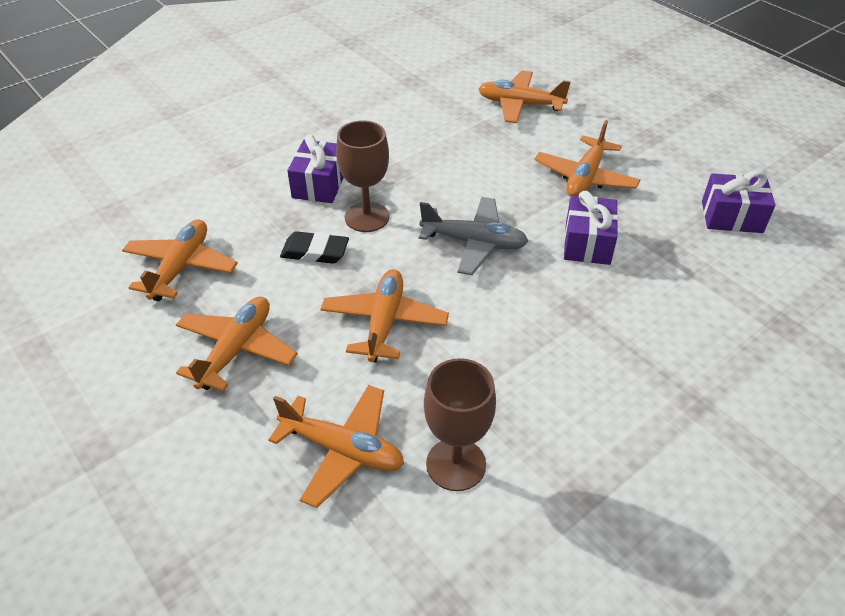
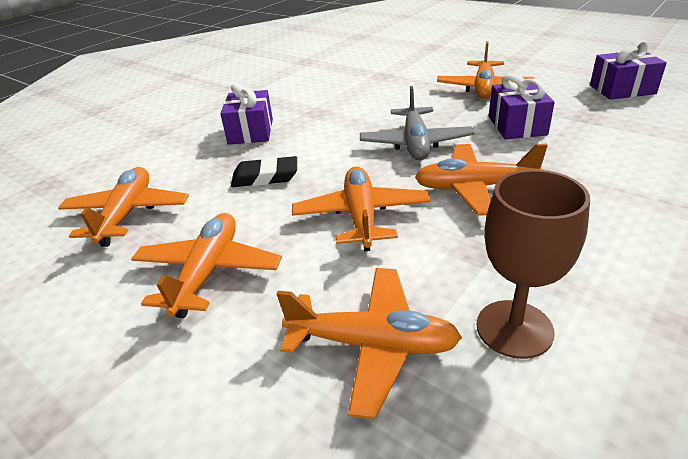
camera: 10 degrees left, 10 degrees down
(367, 217) = (305, 144): brown goblet -> none
(474, 243) = (415, 143): grey plane -> grey plane turned 90 degrees clockwise
(520, 105) = (401, 59): orange plane -> orange plane (475, 188)

